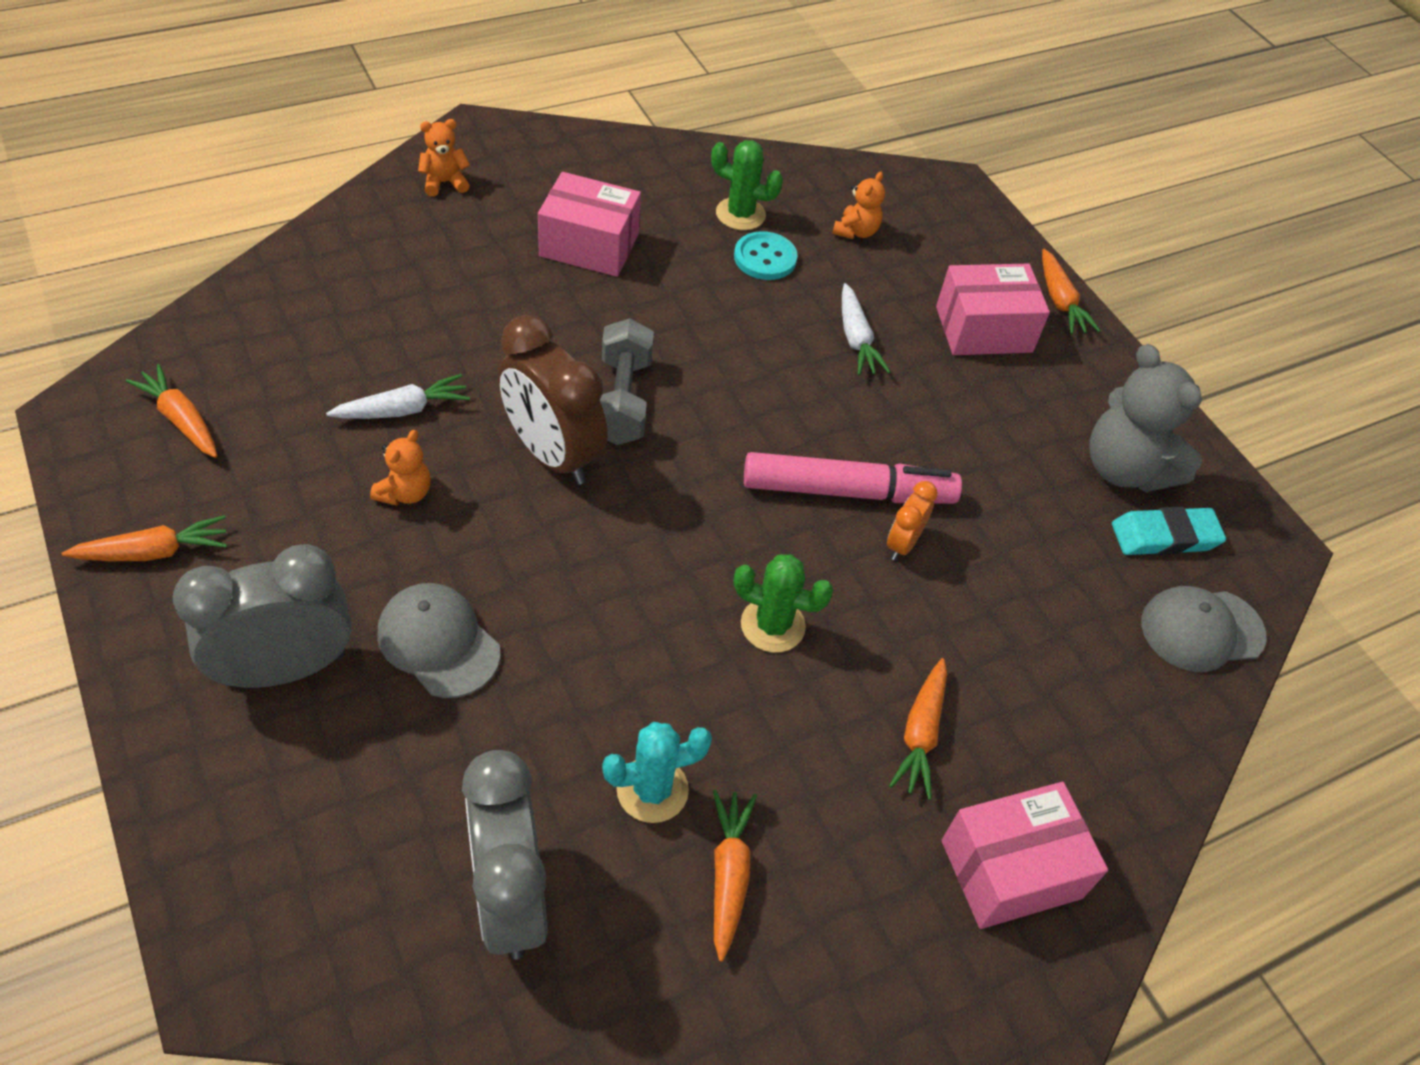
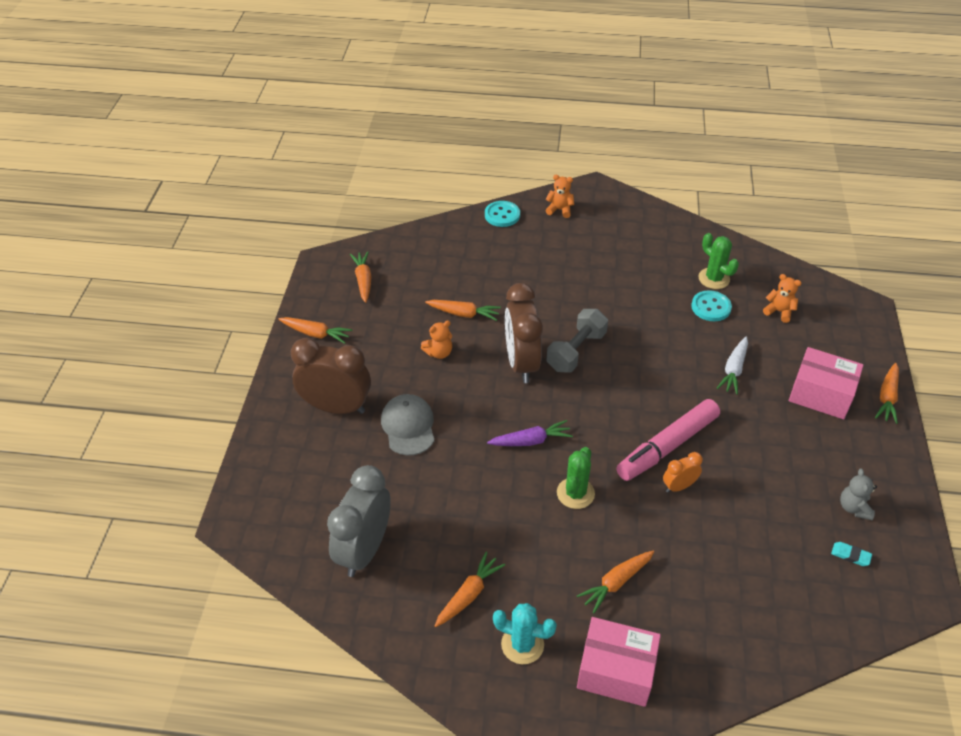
camera: 40 degrees right, 5 degrees down
(285, 668) = (336, 407): grey clock -> brown clock
(355, 221) = (502, 215): none -> turquoise button
(403, 410) = (464, 314): white carrot -> orange carrot
(589, 245) = (614, 266): pink box -> none
(652, 574) = (531, 441): none -> purple carrot
(652, 790) = (460, 538): turquoise cactus -> turquoise cactus (522, 644)
(772, 625) = (575, 493): green cactus -> green cactus turned 60 degrees clockwise
(848, 491) = (667, 446): pink marker -> pink marker turned 105 degrees clockwise
(856, 231) = (779, 311): orange teddy bear -> orange teddy bear turned 120 degrees counterclockwise
(1125, 469) = (854, 508): grey teddy bear -> grey teddy bear, size x0.50
(1164, 536) = (850, 555): turquoise eraser -> turquoise eraser, size x0.53
(1201, 629) = (833, 615): grey cap -> none

